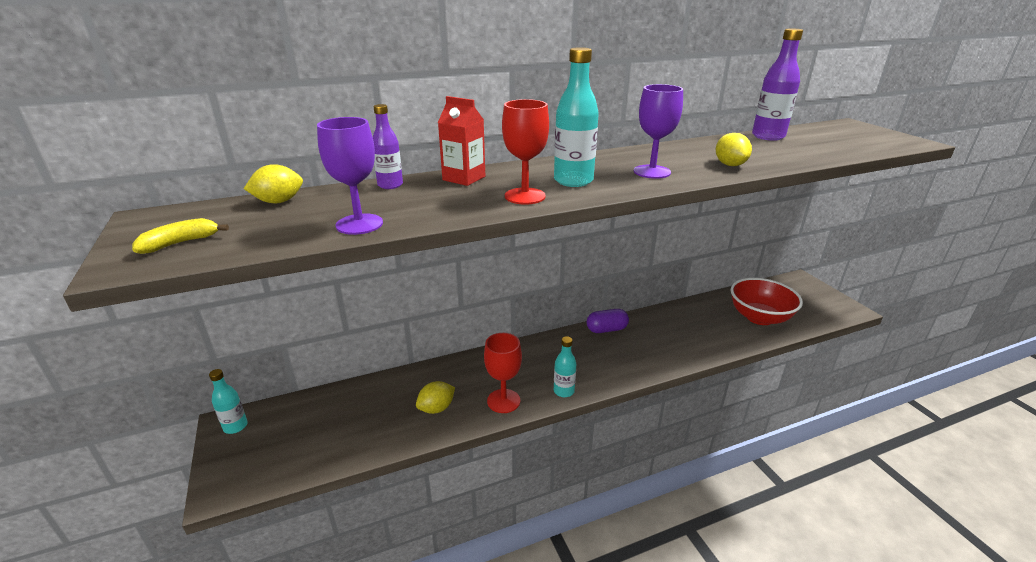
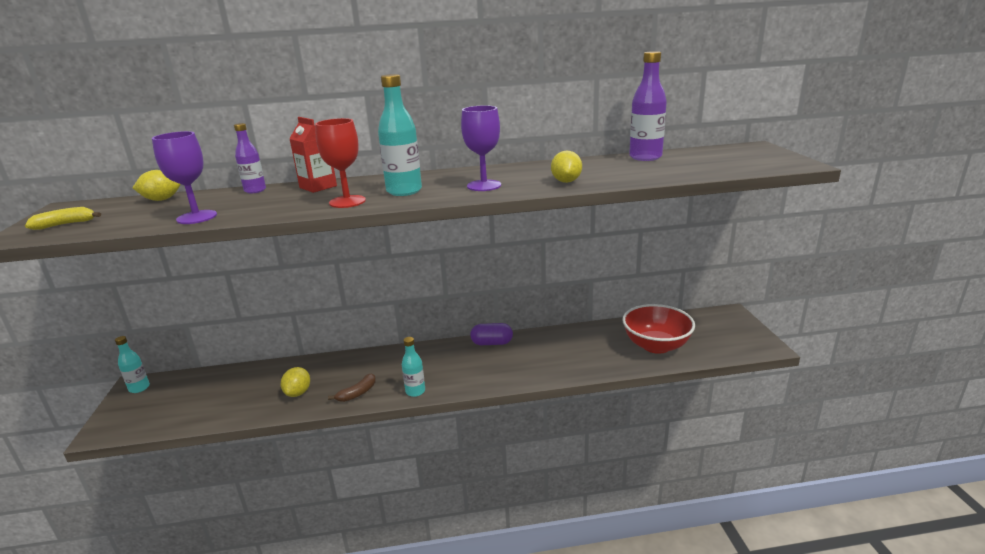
camera: 15 degrees right, 5 degrees down
(436, 408) = (298, 393): yellow lemon -> yellow lemon turned 60 degrees counterclockwise
(503, 401) = (357, 393): red goblet -> brown banana

